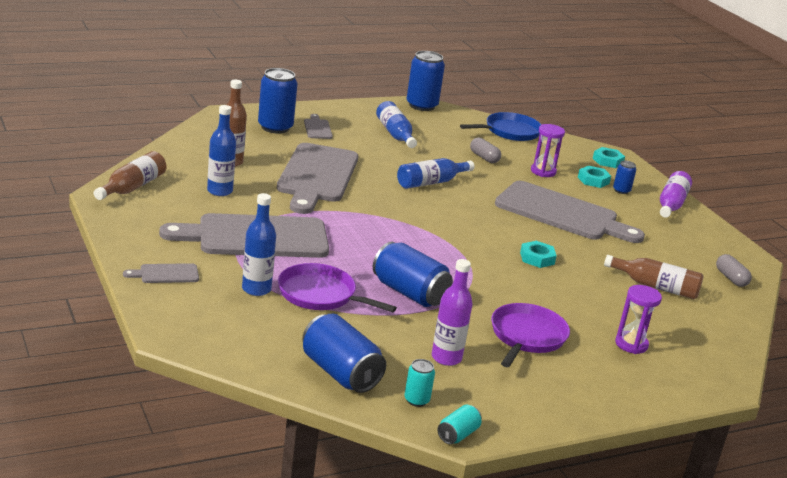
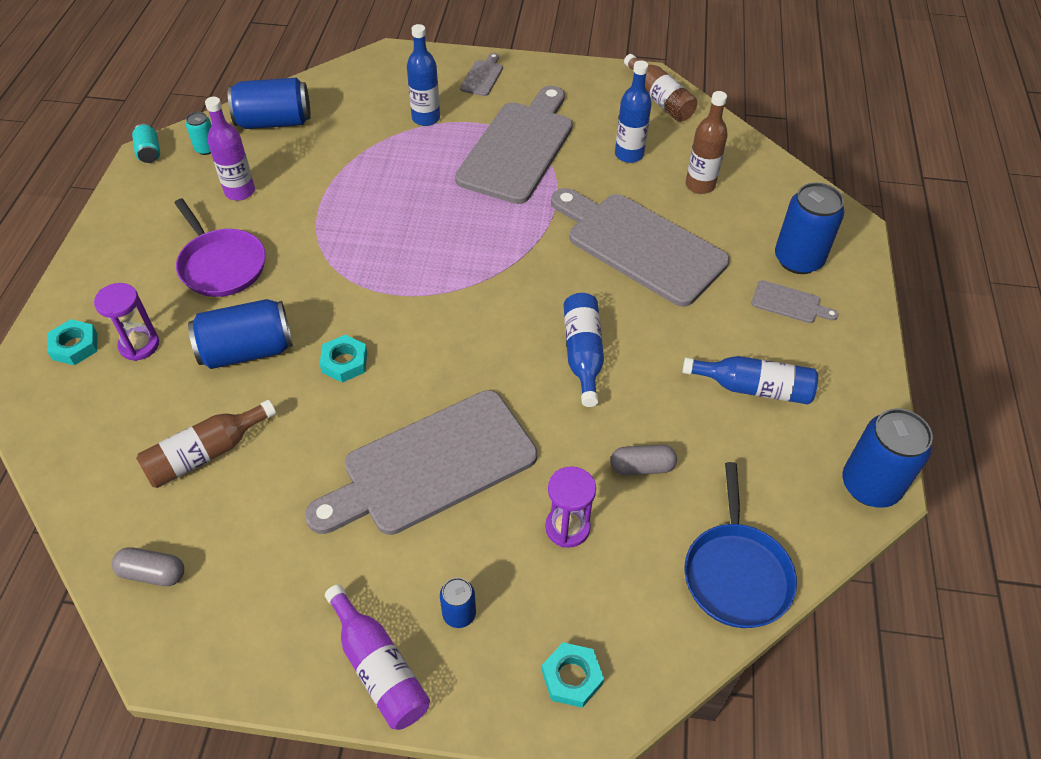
camera: 125 degrees right, 25 degrees up
(320, 294) = (391, 153): purple pan -> none
(409, 293) = (353, 214): blue can -> blue can (247, 351)
(593, 180) = (510, 591): turquoise nut -> turquoise nut (75, 346)

